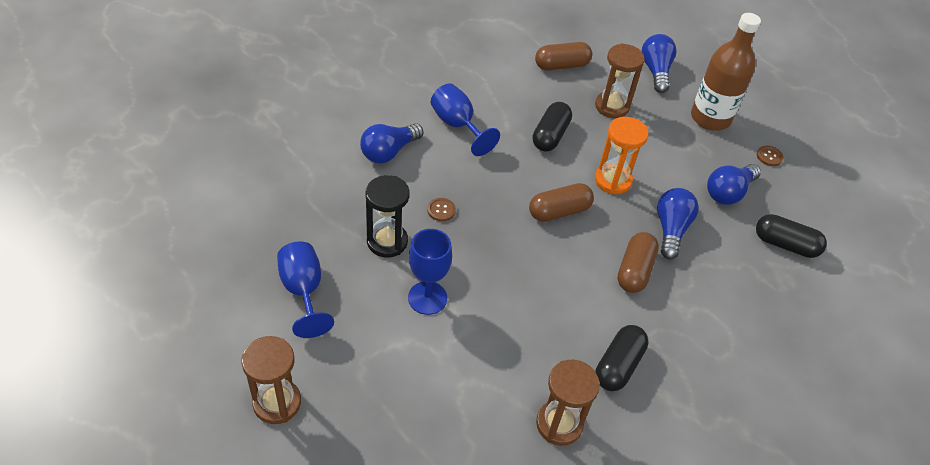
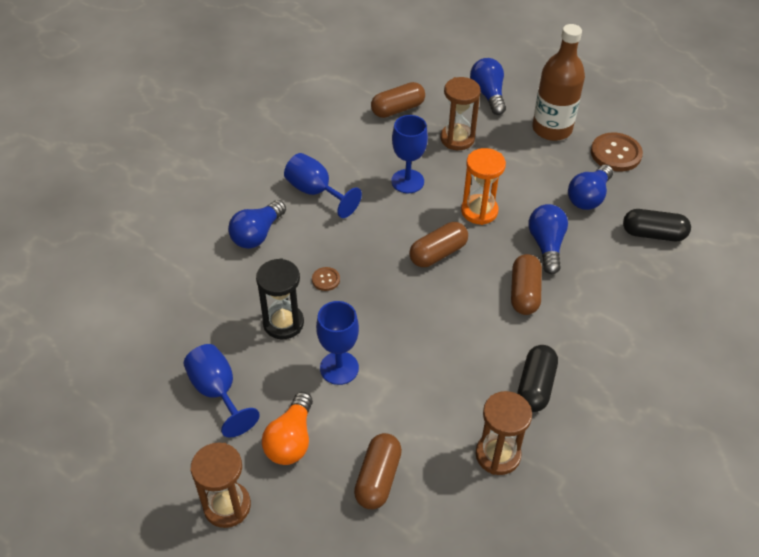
camera: 10 degrees left, 0 degrees up
(359, 355) = (291, 440): none -> orange light bulb
(431, 415) = (378, 478): none -> brown capsule
(550, 135) = (407, 181): black capsule -> blue goblet
(769, 156) = (616, 153): brown button -> brown button, size x2.02

